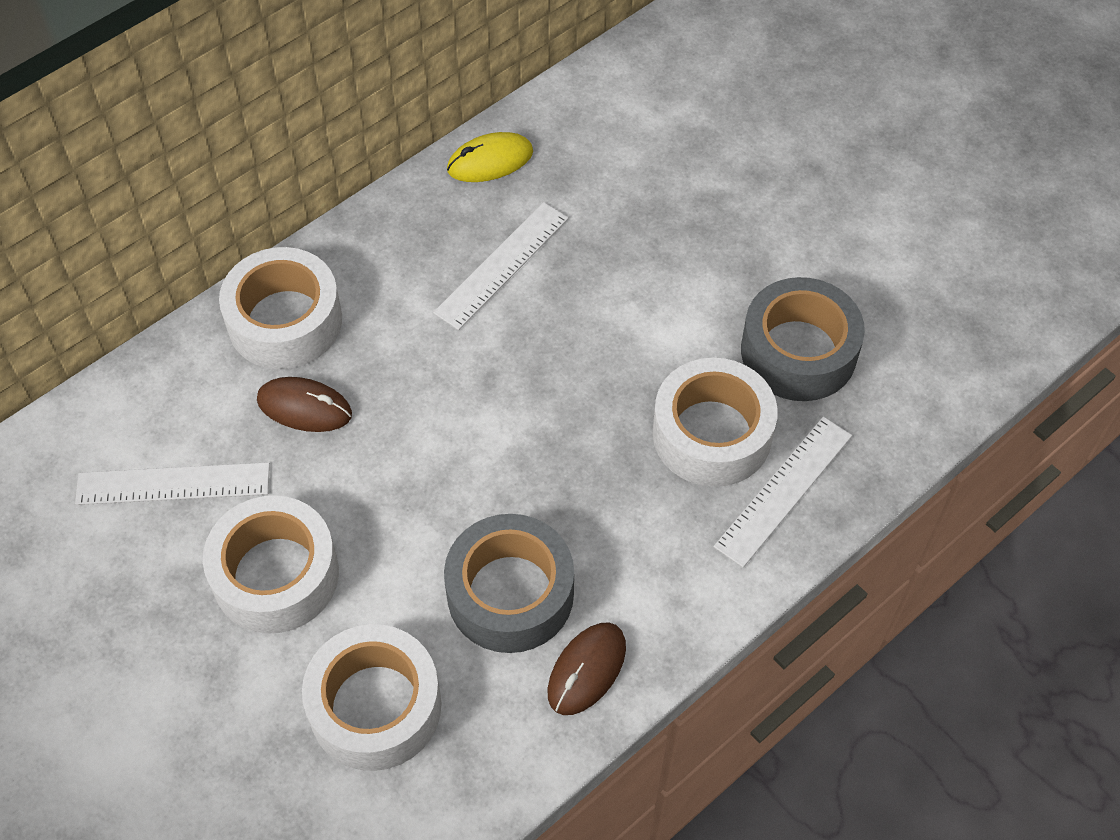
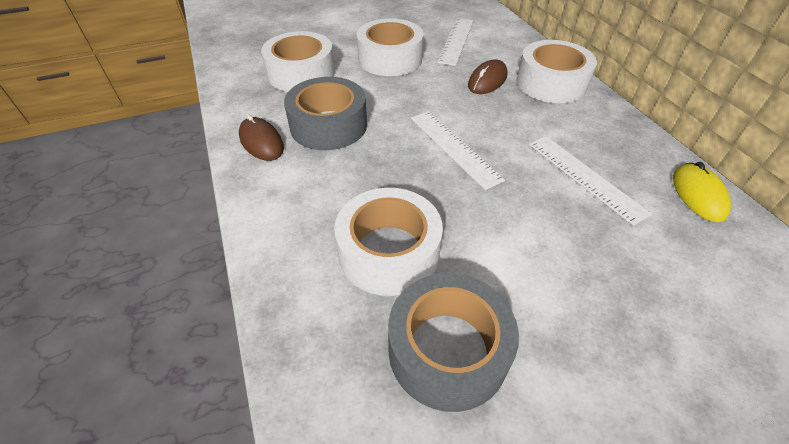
camera: 110 degrees right, 10 degrees down
(784, 490) = (314, 281): white ruler -> white ruler (454, 147)

